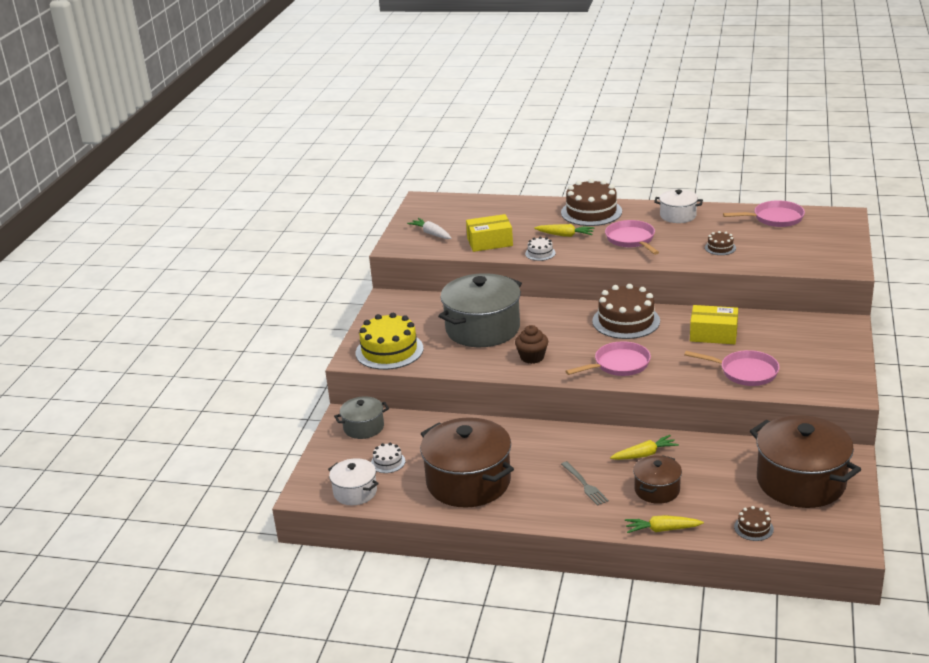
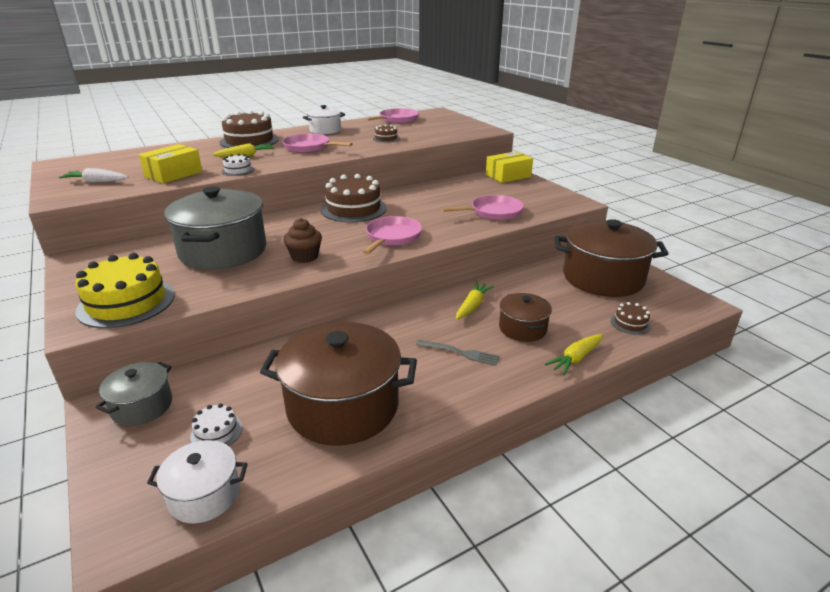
camera: 45 degrees left, 0 degrees up
(713, 334) = (433, 198): yellow box -> yellow box (508, 176)

